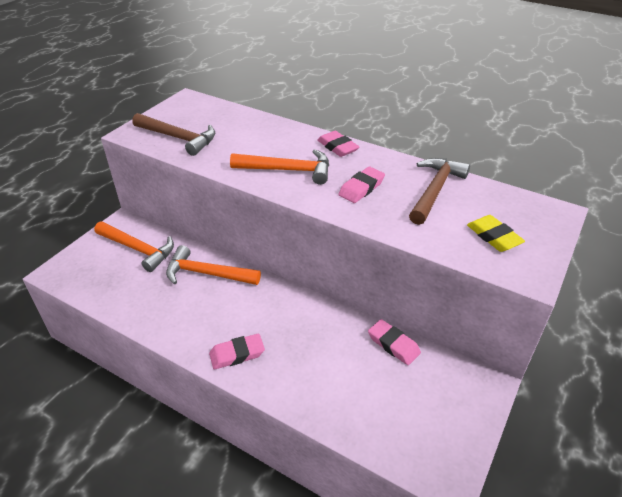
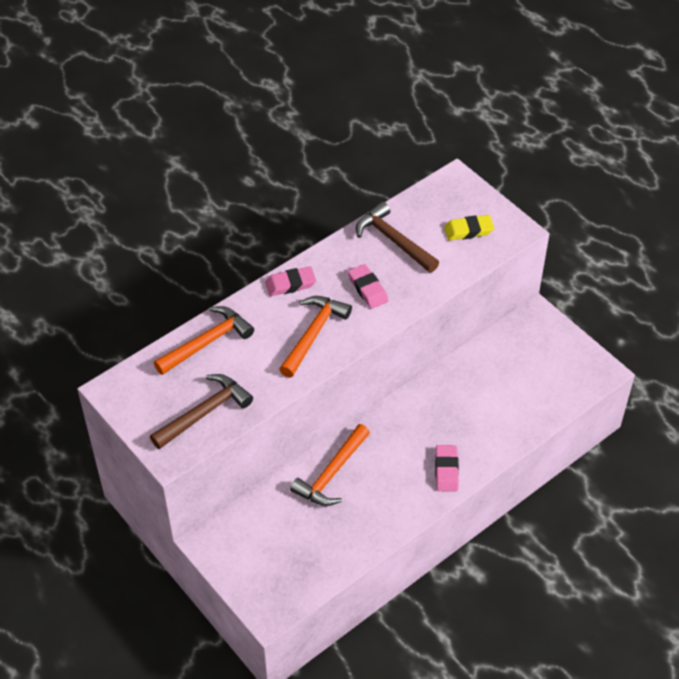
camera: 70 degrees left, 10 degrees up
(138, 249) = (264, 530): orange hammer -> orange hammer (207, 342)
(393, 344) = (477, 357): pink eraser -> none

